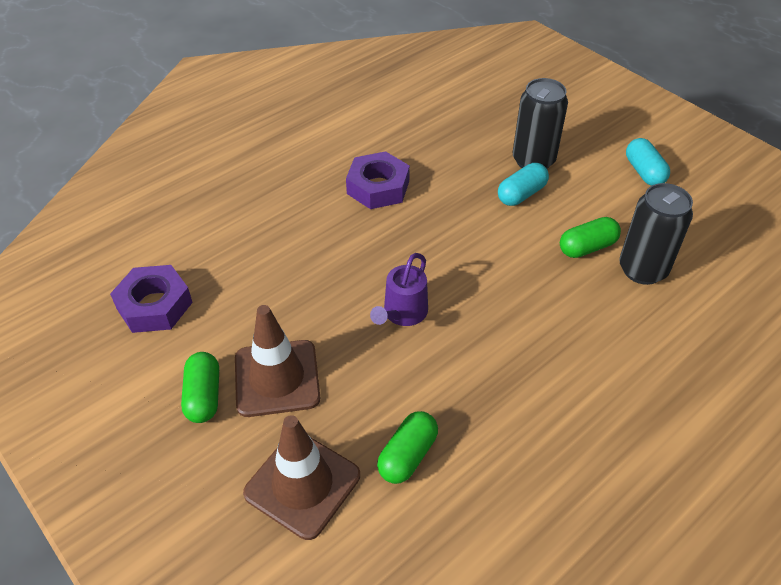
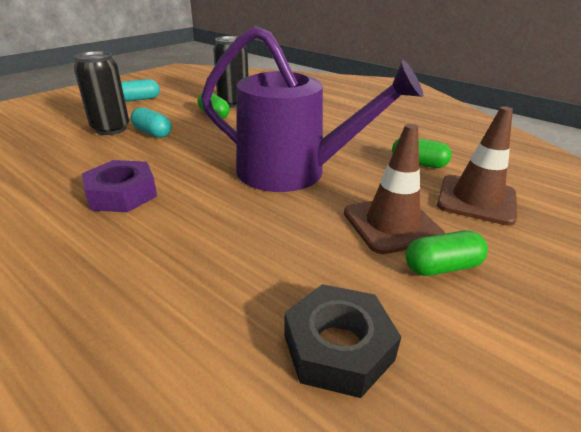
camera: 100 degrees left, 15 degrees down
(154, 305) = (338, 347): purple nut -> black nut
(402, 314) = (293, 172): purple watering can -> purple watering can, size x2.31

